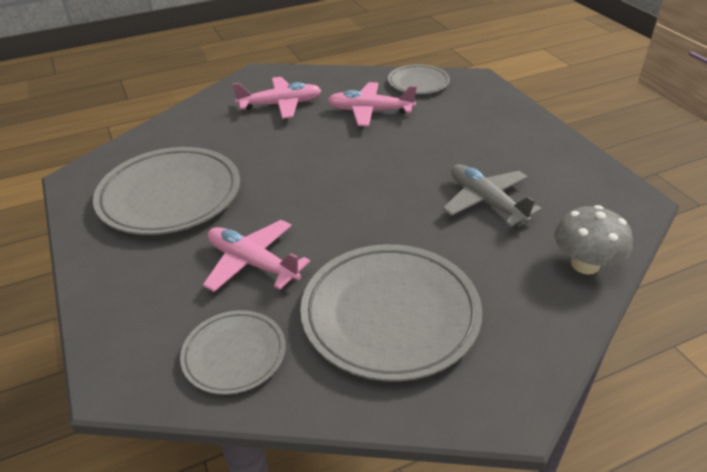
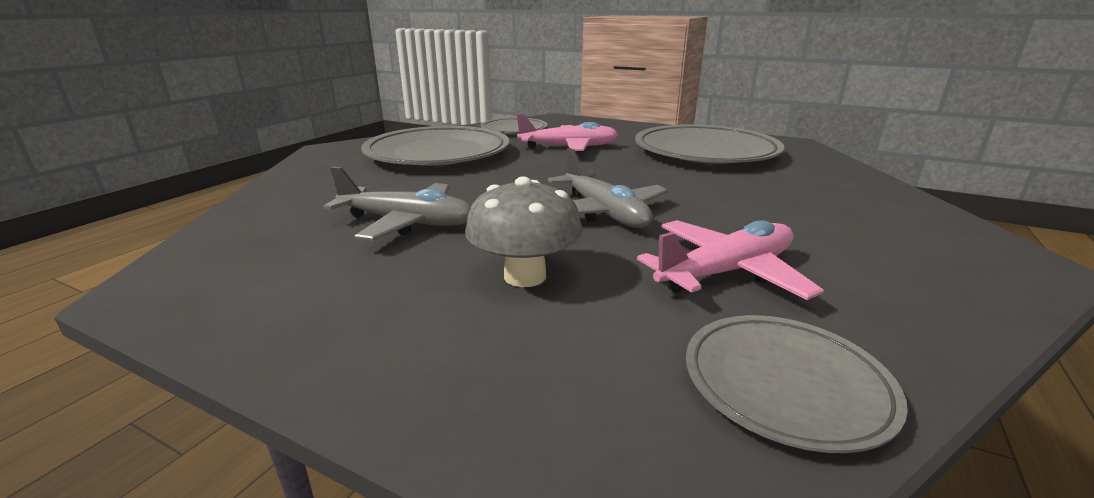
camera: 140 degrees right, 15 degrees down
(281, 105) = (849, 234): pink plane -> none
(363, 162) = (604, 212): none -> grey plane
(585, 264) = (264, 209): grey mushroom -> grey mushroom (525, 276)

